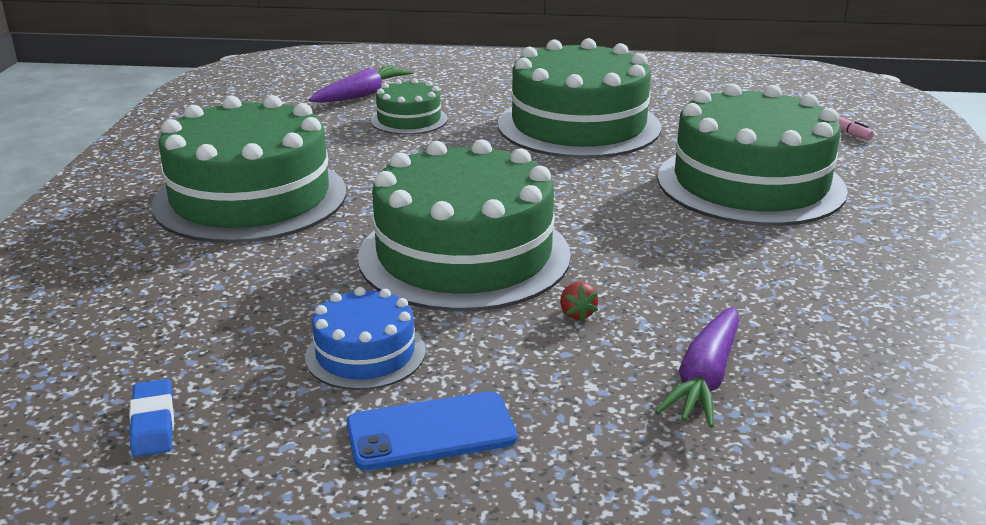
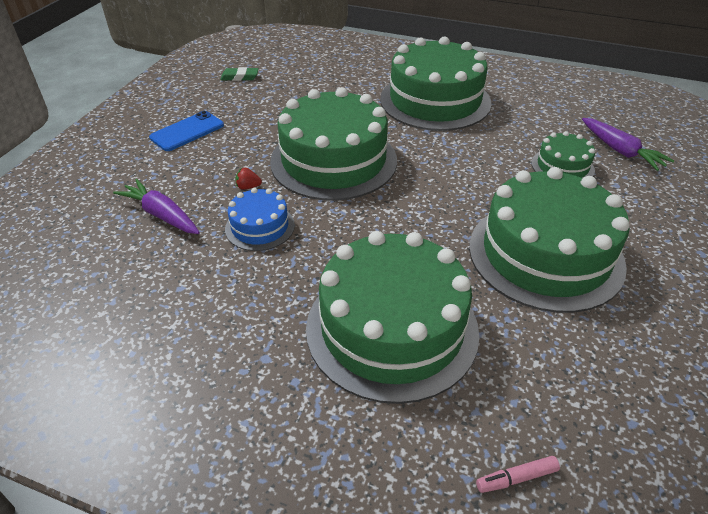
camera: 105 degrees right, 15 degrees up
(153, 423) = (239, 77): blue eraser -> green eraser
(365, 354) = (254, 122): blue cake -> blue cake (260, 227)
(431, 431) = (187, 131): blue phone -> blue phone turned 45 degrees clockwise

